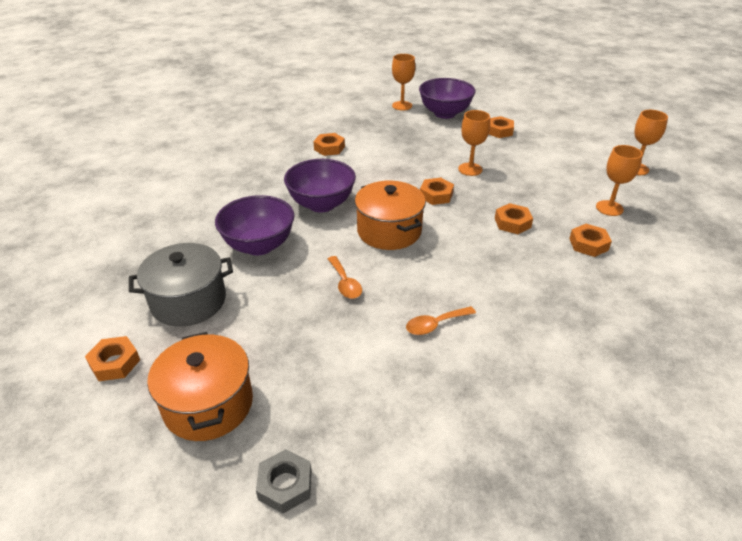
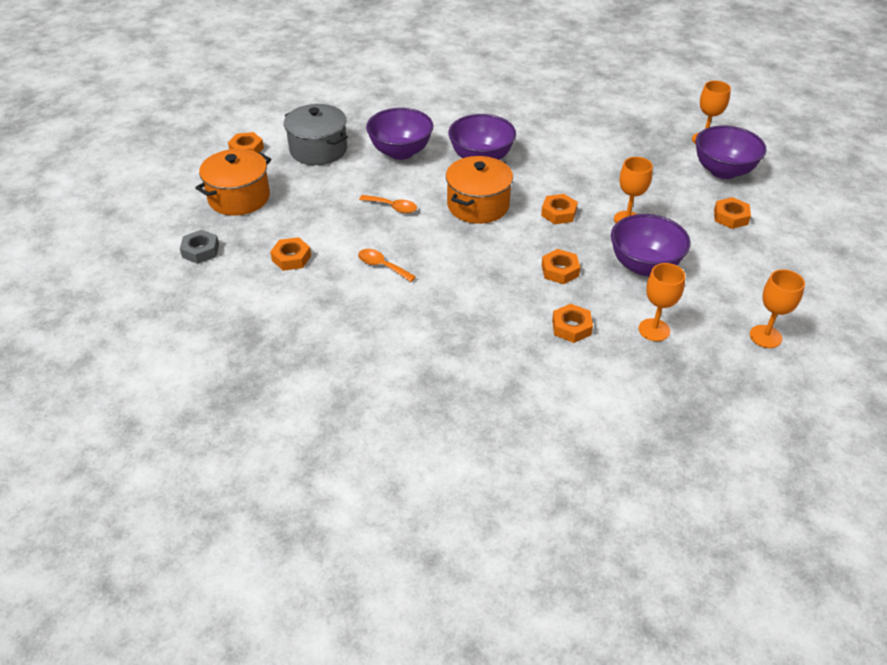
camera: 60 degrees right, 5 degrees up
(329, 148) = (571, 129): orange nut -> orange nut (291, 258)
(345, 283) = (392, 207): orange spoon -> orange spoon turned 105 degrees counterclockwise
(531, 183) = (644, 265): none -> purple bowl

